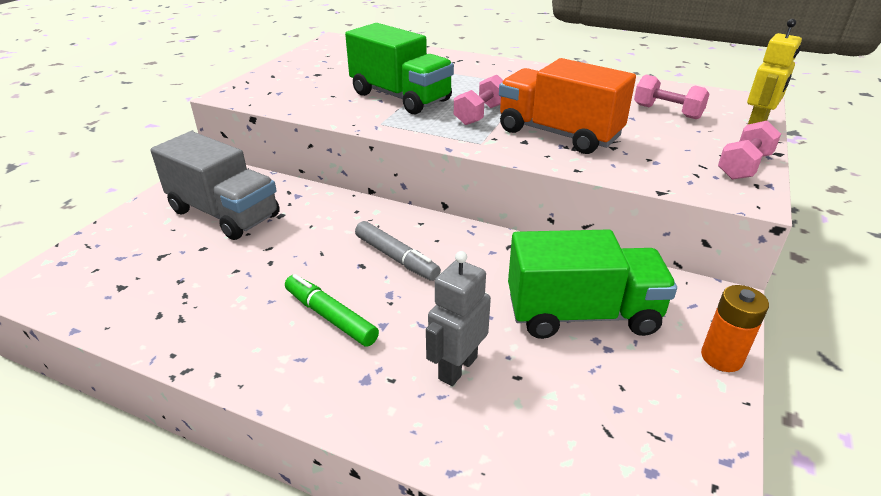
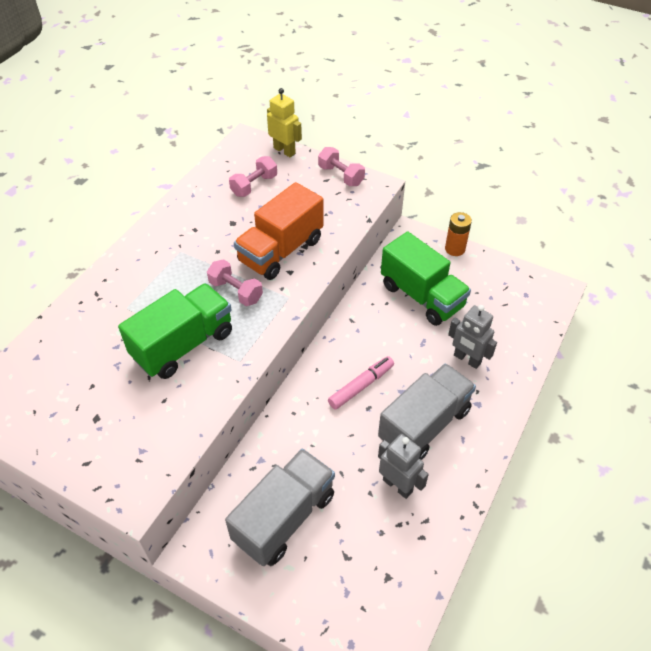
camera: 85 degrees left, 15 degrees up
(239, 293) = (397, 485): none -> grey robot
(330, 317) = (424, 424): green marker -> grey truck
(396, 258) = (361, 386): grey marker -> pink marker
(582, 314) = (422, 296): green truck -> green truck turned 135 degrees clockwise

